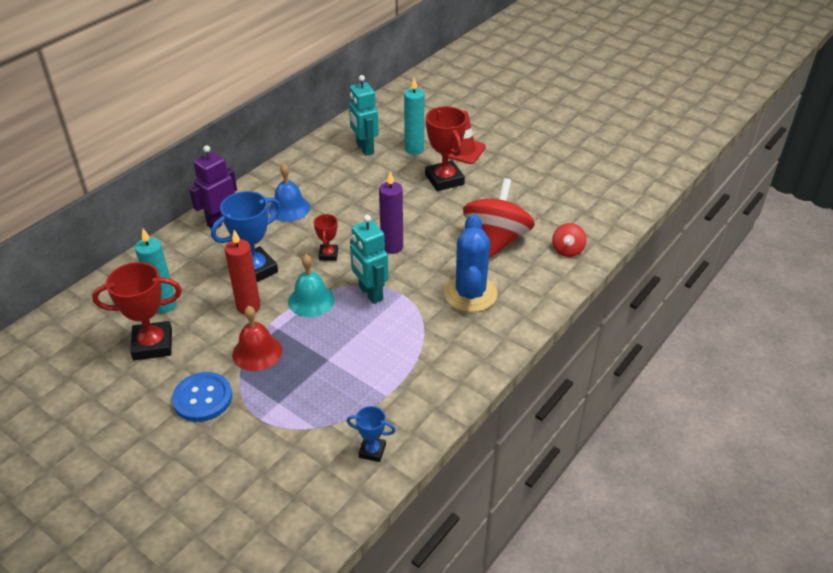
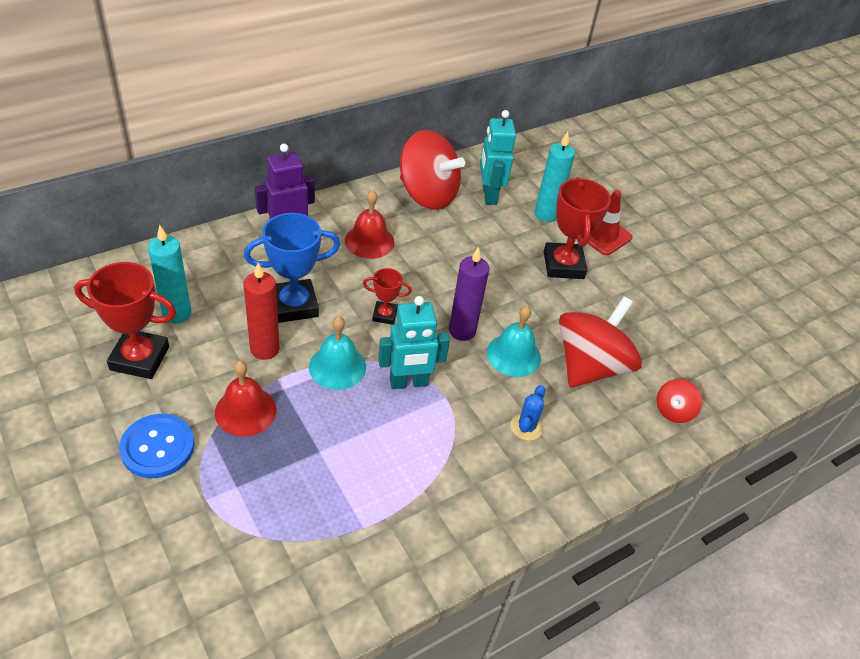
camera: 15 degrees right, 5 degrees up
(289, 208) = (369, 241): blue bell -> red bell
(317, 162) = (427, 194): none -> red spinning top
(328, 255) = (384, 315): red trophy -> red trophy turned 75 degrees clockwise
(370, 293) = (408, 382): turquoise robot -> turquoise robot turned 90 degrees counterclockwise
(372, 451) = (311, 597): blue trophy -> none
(438, 250) = (513, 355): none -> turquoise bell
(470, 294) = (526, 427): blue cactus -> blue cactus, size x0.48

